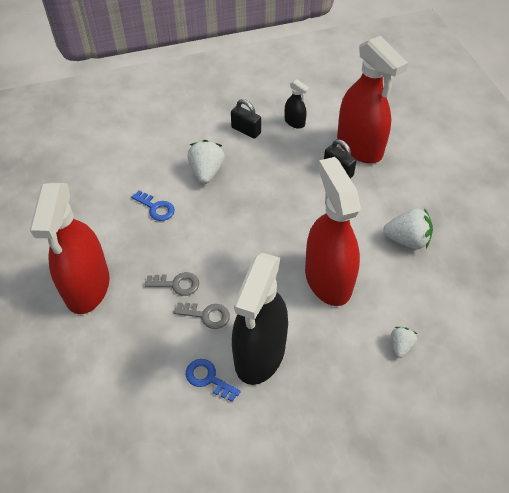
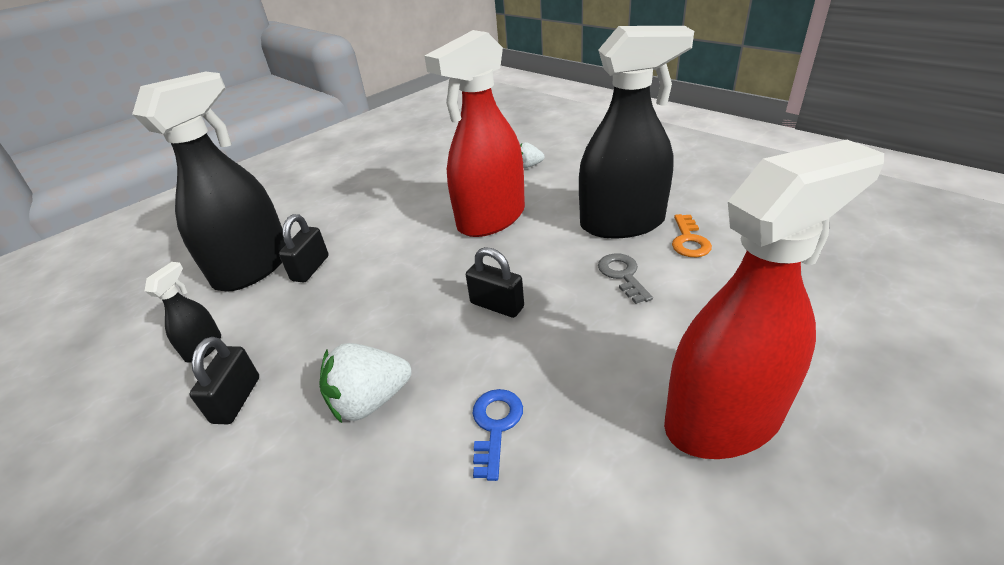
camera: 115 degrees left, 15 degrees down
(176, 284) = (610, 321): grey key -> none
(208, 378) = (689, 240): blue key -> orange key
(231, 241) = (497, 305): none -> black padlock
(359, 146) = (253, 267): red spray bottle -> black spray bottle
(407, 240) = (401, 195): white strawberry -> none

